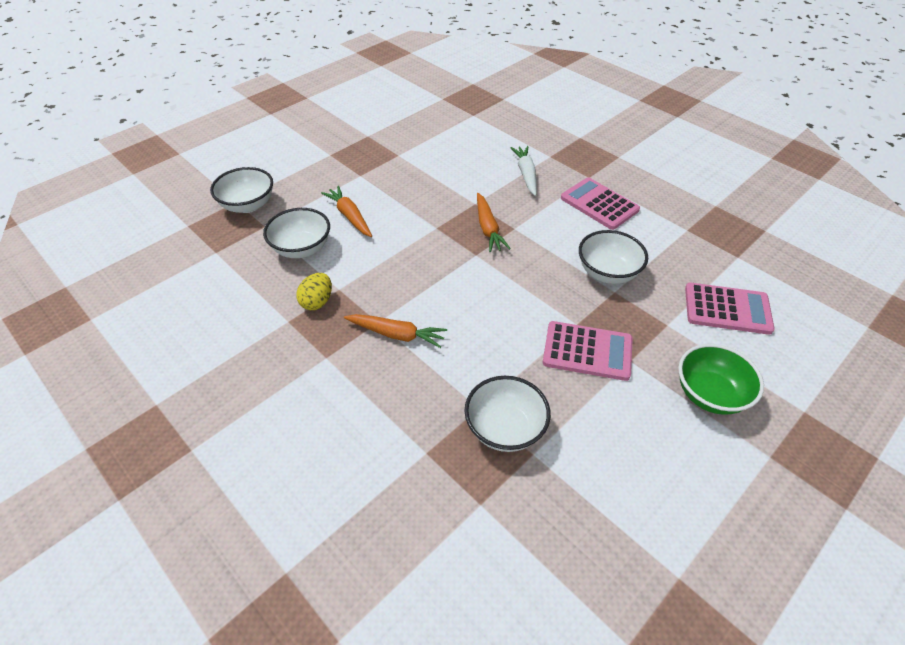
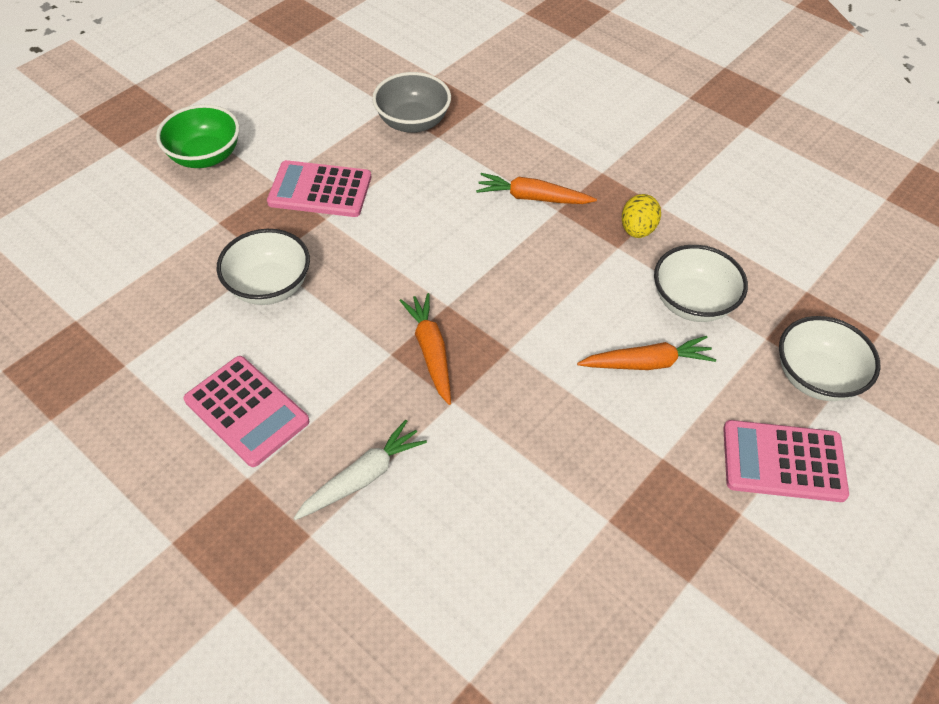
camera: 175 degrees right, 5 degrees up
(350, 216) = (646, 363): orange carrot -> orange carrot turned 60 degrees counterclockwise
(505, 428) = (413, 122): white bowl -> grey bowl
(526, 174) = (362, 477): white carrot -> white carrot turned 120 degrees counterclockwise
(727, 309) = (136, 244): pink calculator -> pink calculator (783, 461)

